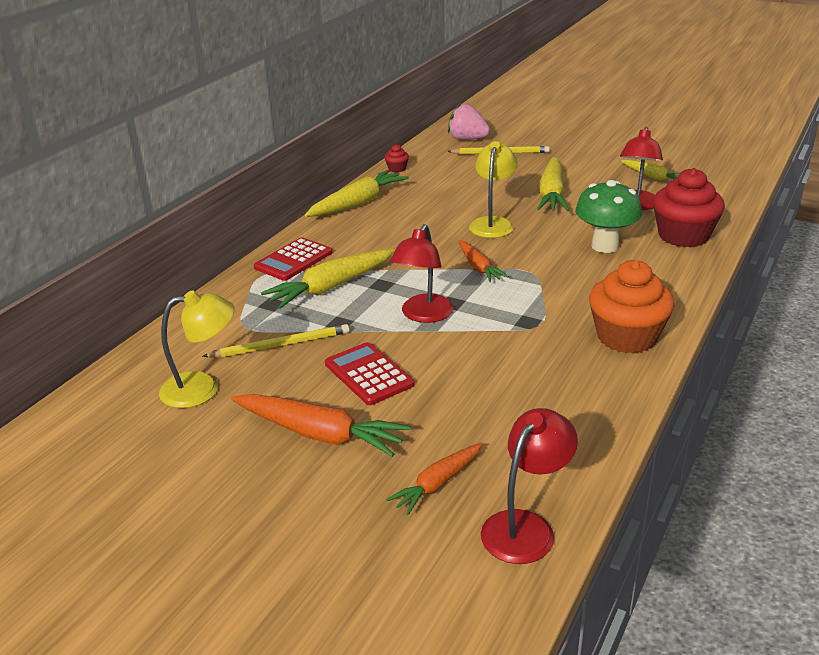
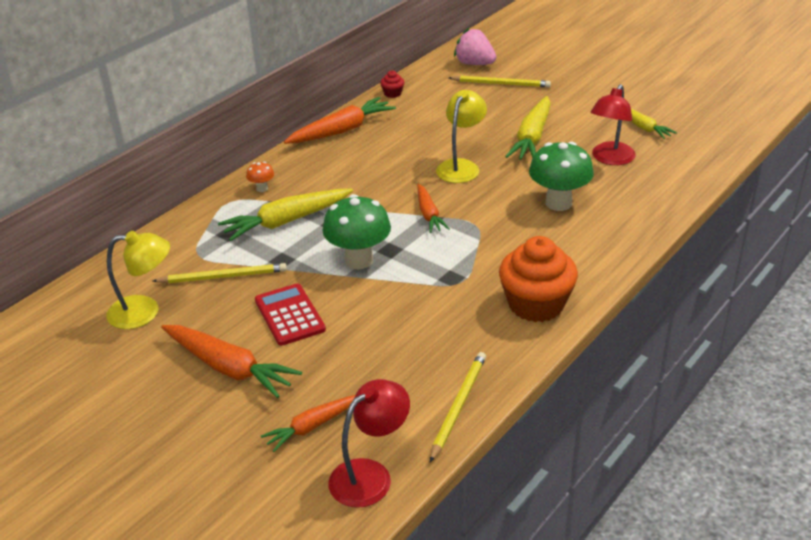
camera: 10 degrees right, 5 degrees up
(293, 260) = (262, 188): red calculator -> orange mushroom
(358, 203) = (341, 130): yellow carrot -> orange carrot
(423, 315) = (359, 260): red lamp -> green mushroom
(592, 443) = (458, 406): none -> yellow pencil
(683, 236) = (640, 199): red cupcake -> none

